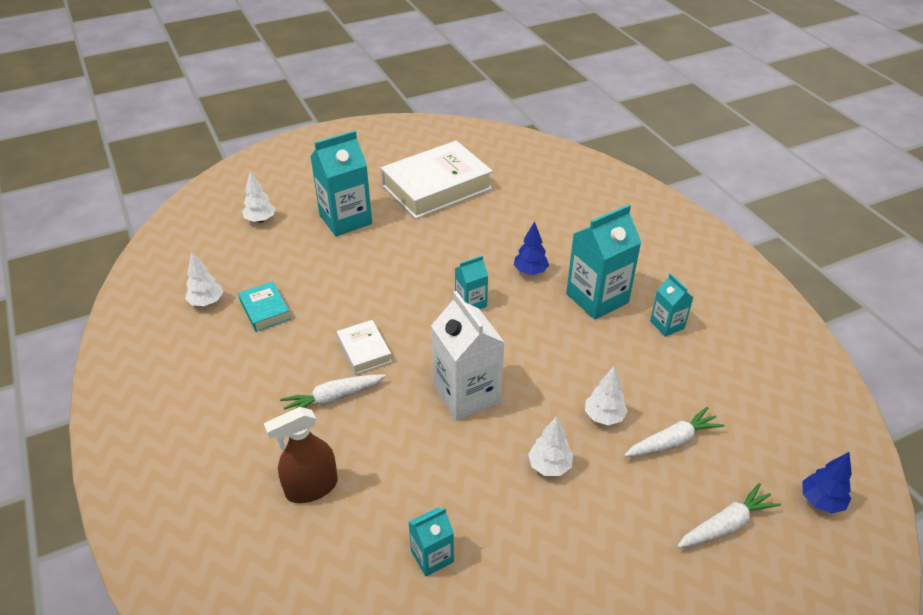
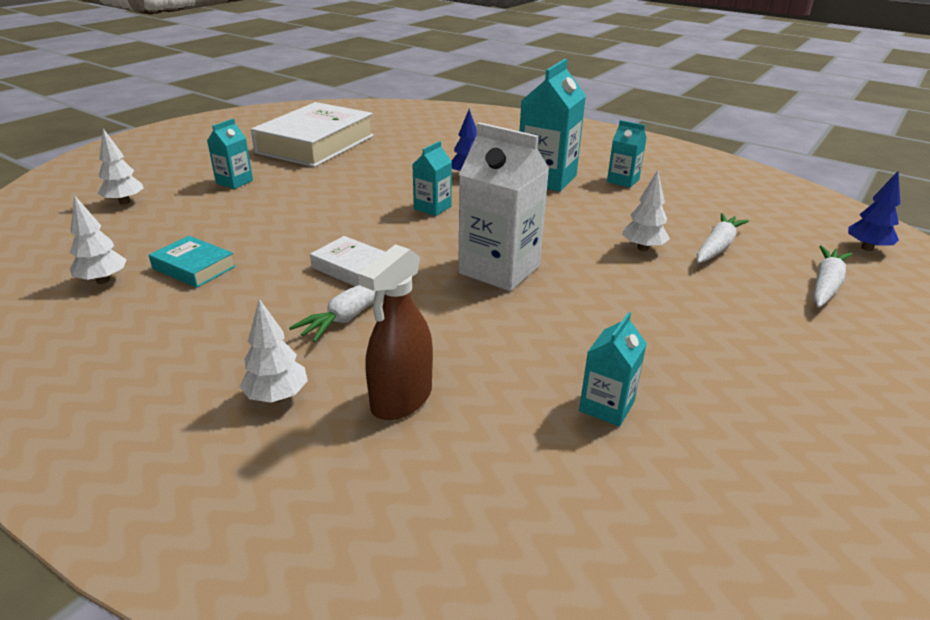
camera: 30 degrees left, 10 degrees down
(345, 219) = (234, 182): turquoise carton -> turquoise carton, size x0.53
(549, 466) = (637, 295): white tree -> white tree (277, 396)

